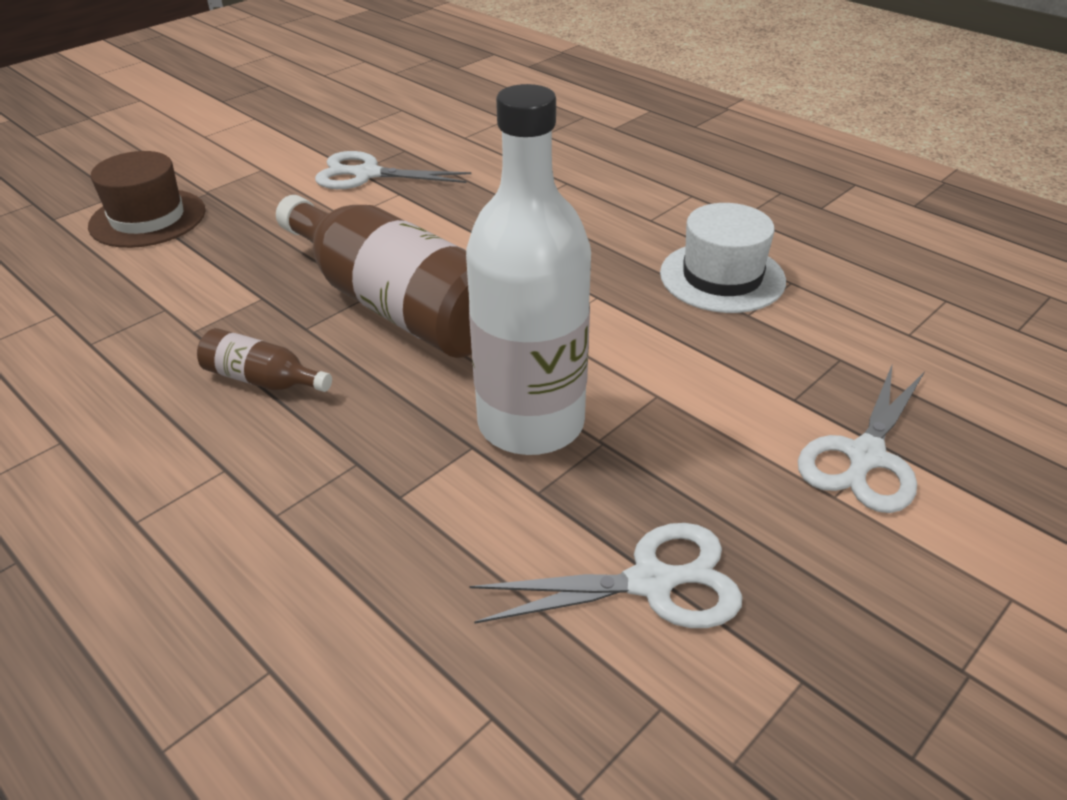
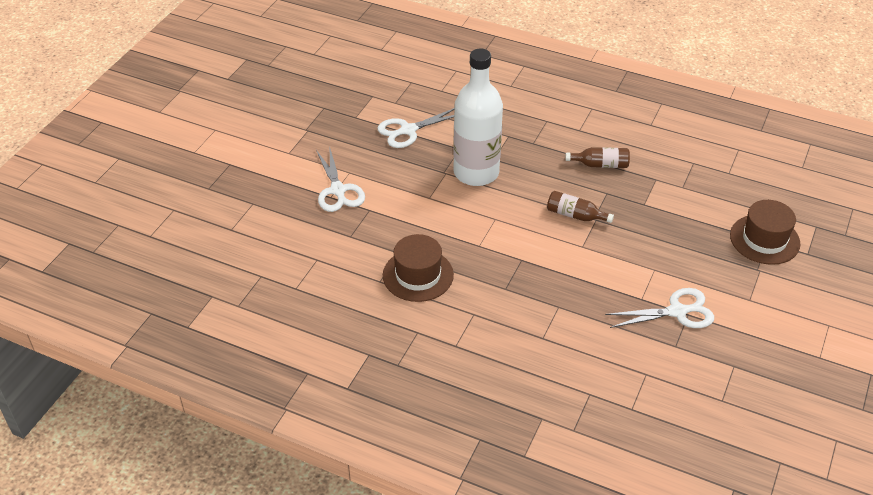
camera: 160 degrees right, 5 degrees up
(396, 305) = (575, 215): brown bottle -> brown bottle, size x0.43
(722, 277) = (418, 275): white hat -> brown hat
(865, 456) = (338, 190): white scissors -> white scissors turned 150 degrees clockwise

